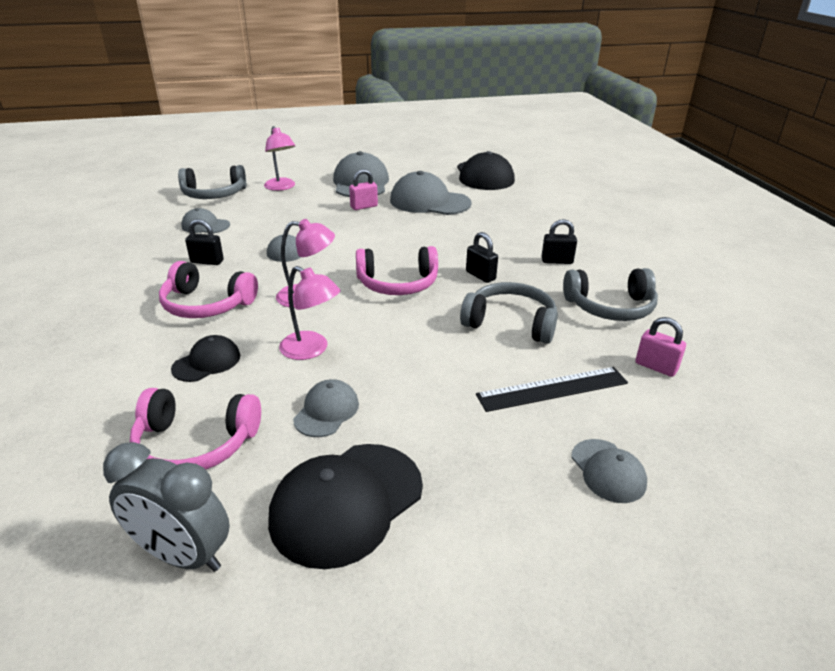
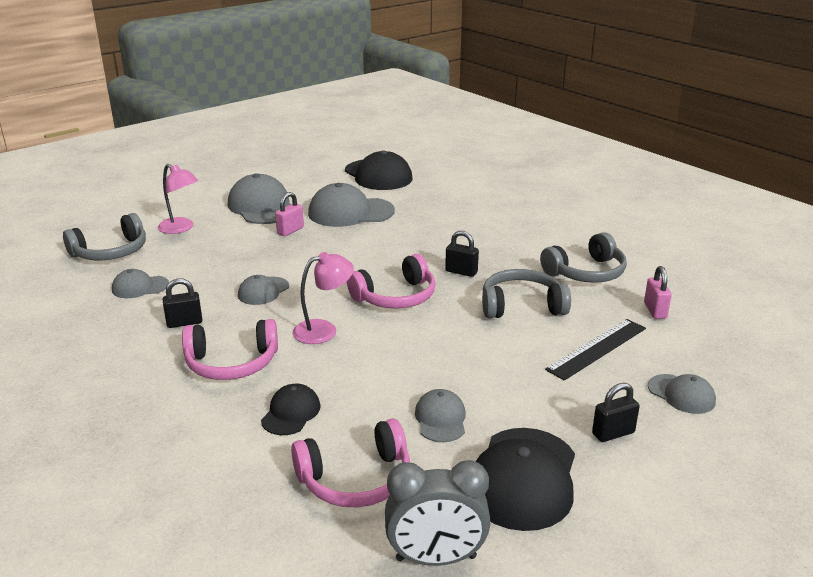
camera: 25 degrees left, 5 degrees down
(311, 350) = (376, 374): pink lamp -> none
(557, 261) = (513, 243): black padlock -> black padlock (613, 433)
(656, 367) = (655, 310): pink padlock -> pink padlock turned 75 degrees clockwise

